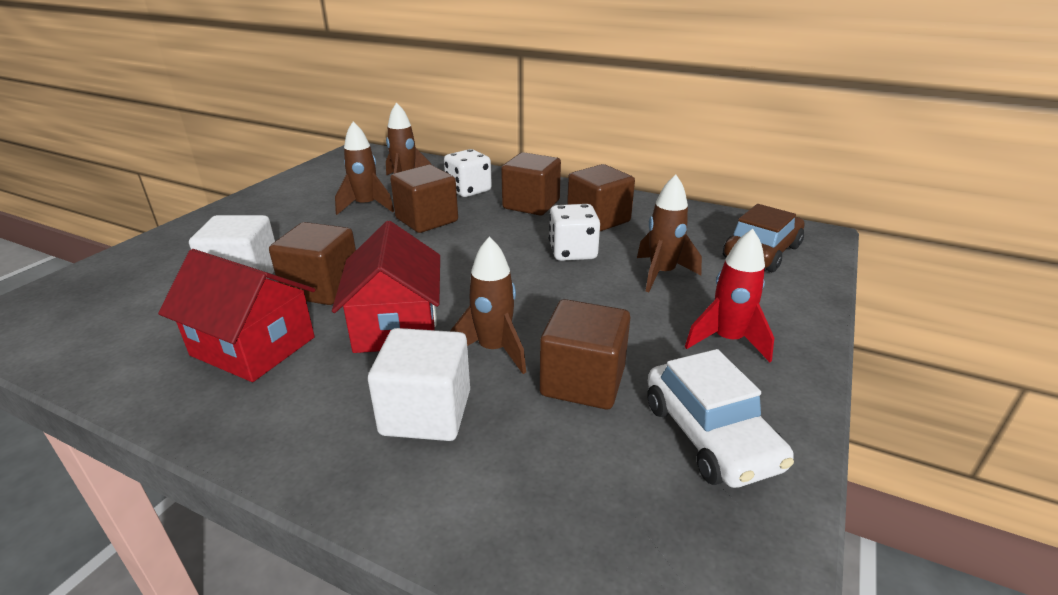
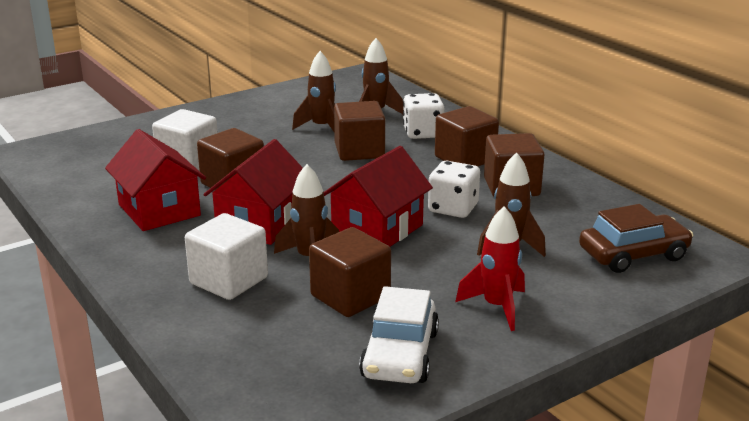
camera: 30 degrees right, 5 degrees down
(527, 293) = (377, 229): none -> red house

